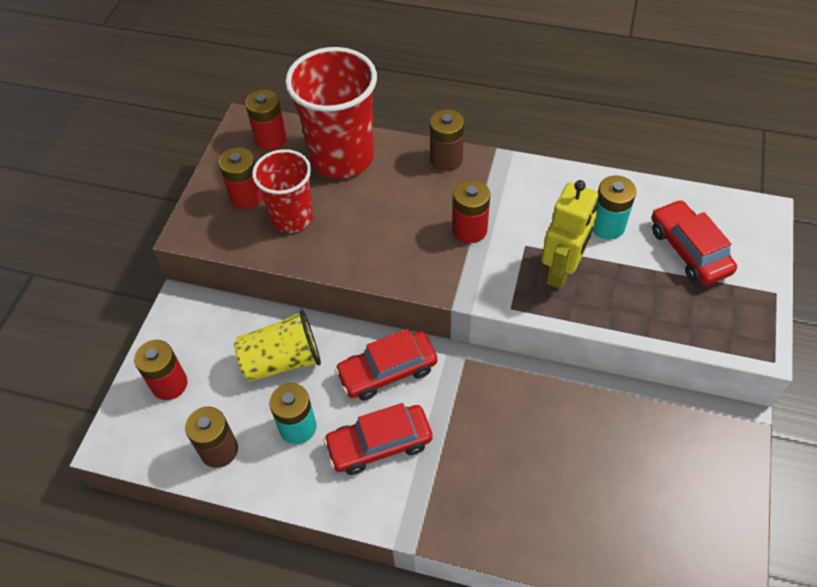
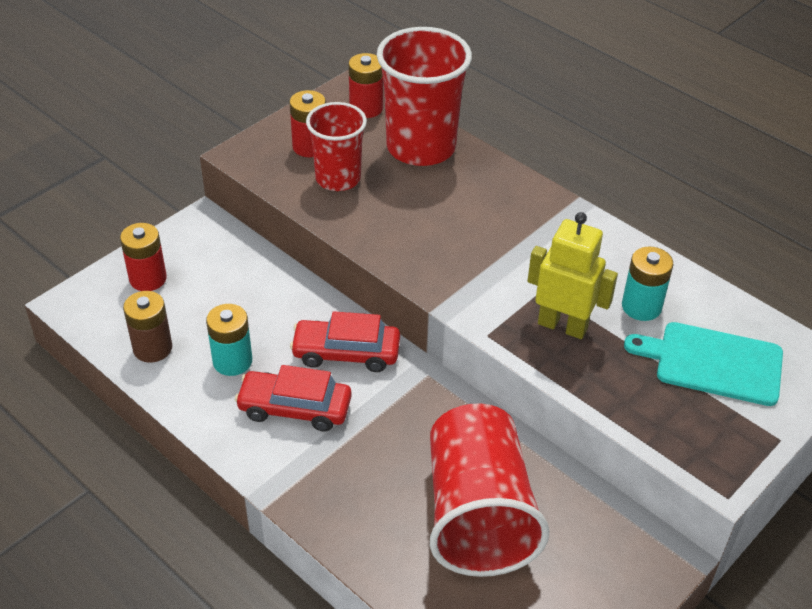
camera: 25 degrees right, 10 degrees down
(282, 360) = (257, 302): yellow cup -> none
(446, 159) = (520, 187): brown battery -> none
(469, 230) = (498, 254): red battery -> none
(561, 271) = (562, 326): yellow robot -> yellow robot turned 120 degrees counterclockwise
(583, 463) = (478, 514): none -> red cup
(689, 250) = (713, 363): red car -> turquoise cutting board

